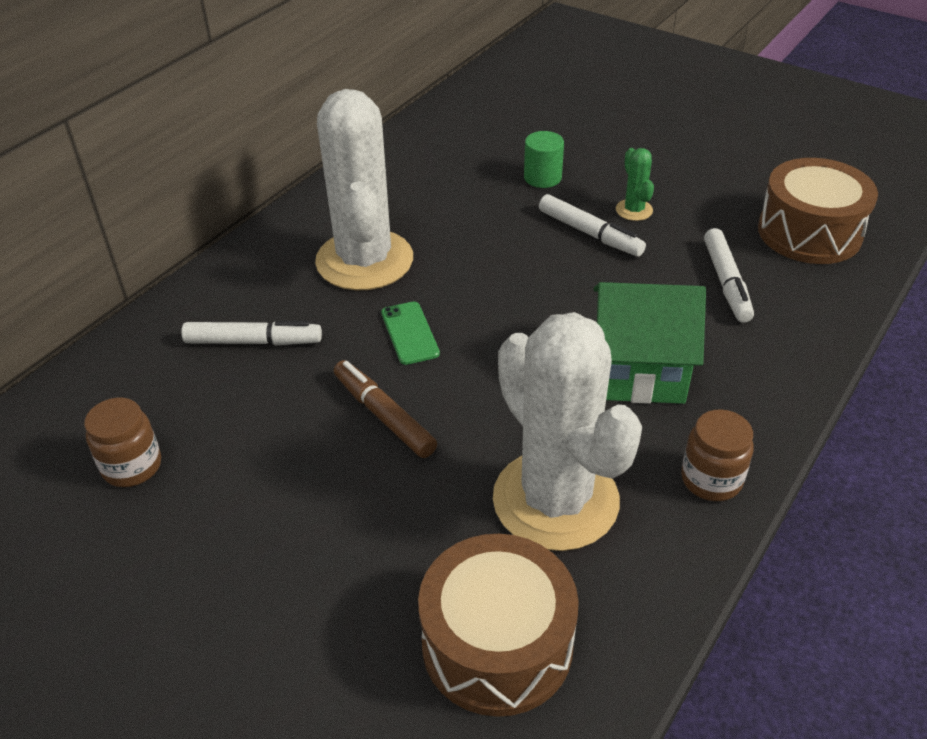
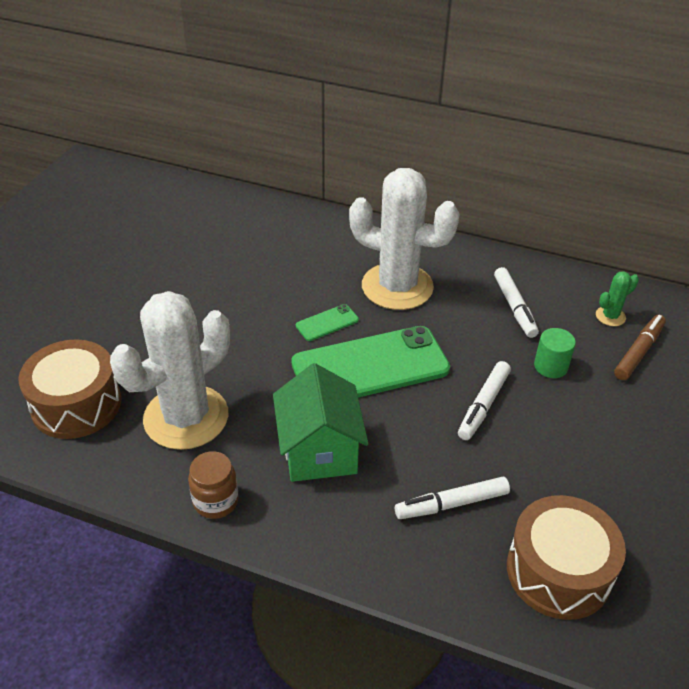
camera: 75 degrees right, 0 degrees up
(132, 466) = (189, 238): brown jar -> none
(253, 341) = (299, 256): white marker -> white marker (514, 307)
(364, 260) = (397, 287): white cactus -> white cactus turned 45 degrees clockwise
(383, 415) = (246, 325): brown marker -> brown marker (638, 352)
(504, 307) = (370, 366): none -> green phone
(634, 210) = (531, 432): green cactus -> green cactus (610, 316)

